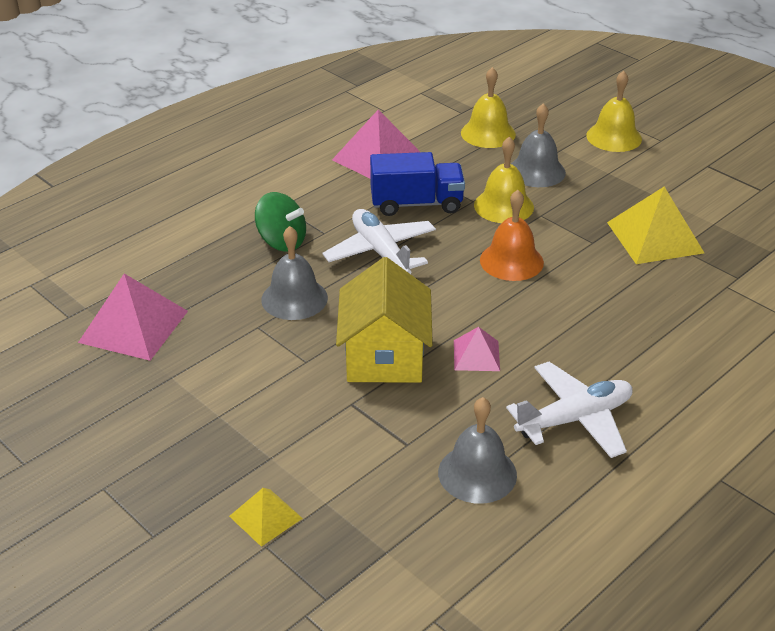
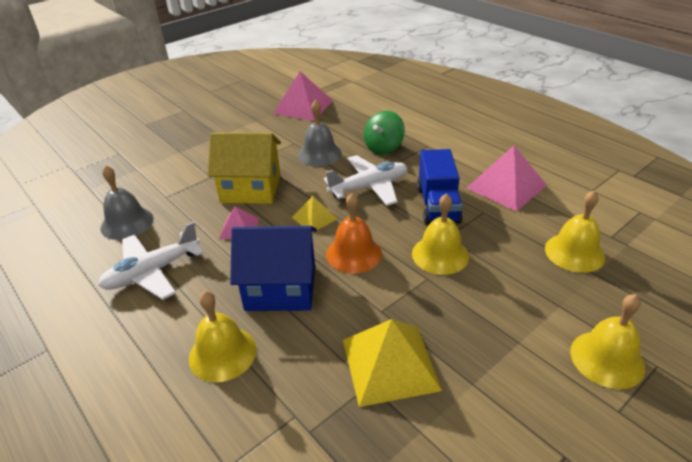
camera: 95 degrees right, 0 degrees up
(265, 517) = (138, 152): yellow pyramid -> yellow pyramid (314, 218)
(536, 171) = (508, 282): grey bell -> none
(574, 419) = (152, 272): white plane -> white plane turned 75 degrees clockwise
(576, 309) = (281, 288): none -> blue house
(678, 338) = (222, 353): none -> yellow bell

